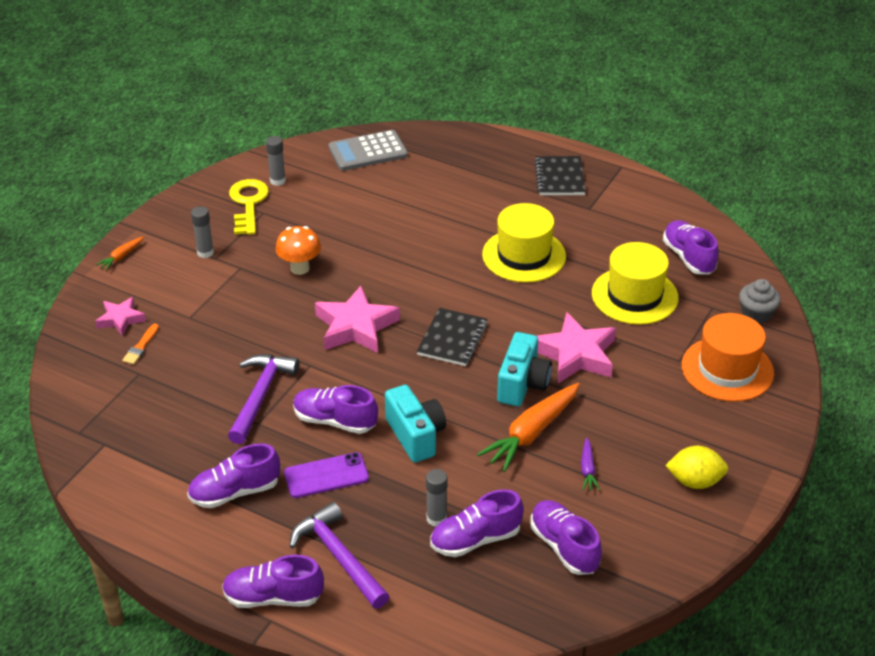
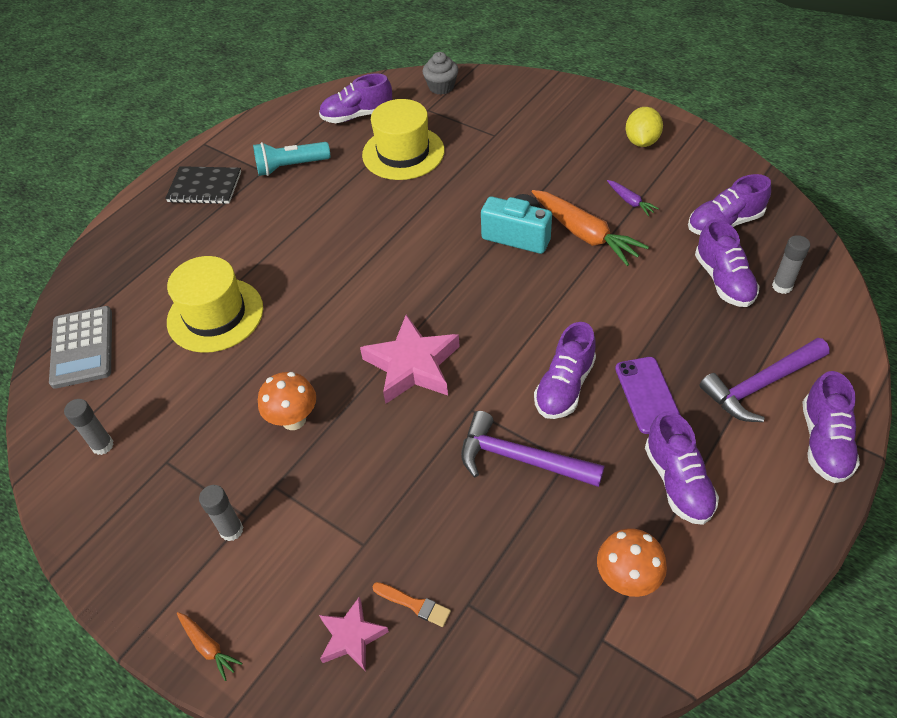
camera: 80 degrees left, 10 degrees up
(149, 458) = (626, 579): none -> orange mushroom
(248, 204) = (141, 480): yellow key -> none
(415, 436) = (587, 318): turquoise camera -> none
(436, 519) = (700, 307): grey glue stick -> grey glue stick (782, 286)
(452, 339) = (445, 283): black notebook -> none
(524, 255) = (324, 222): yellow hat -> yellow hat (215, 315)
(575, 354) = (479, 197): pink star -> none
(587, 469) = (630, 201): purple carrot -> purple carrot turned 45 degrees clockwise
(598, 224) = (291, 167): none -> turquoise flashlight
(727, 369) = (508, 110): orange hat -> none

